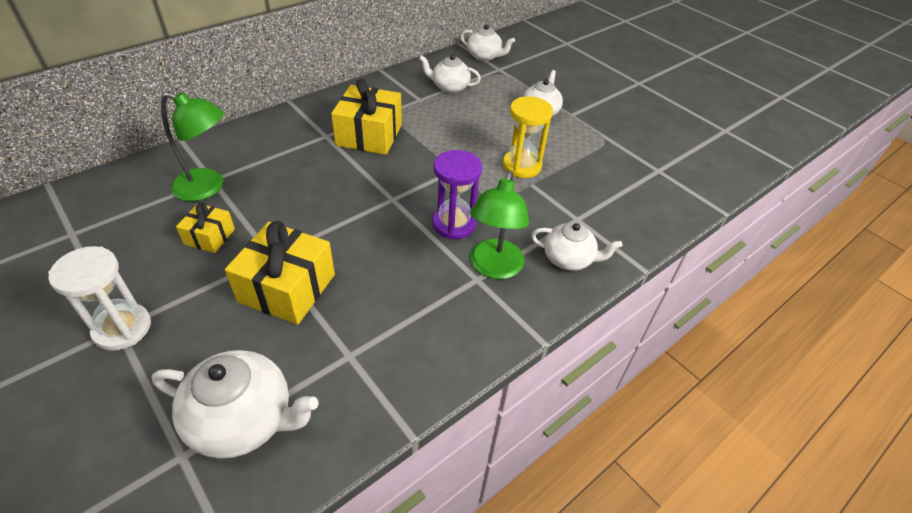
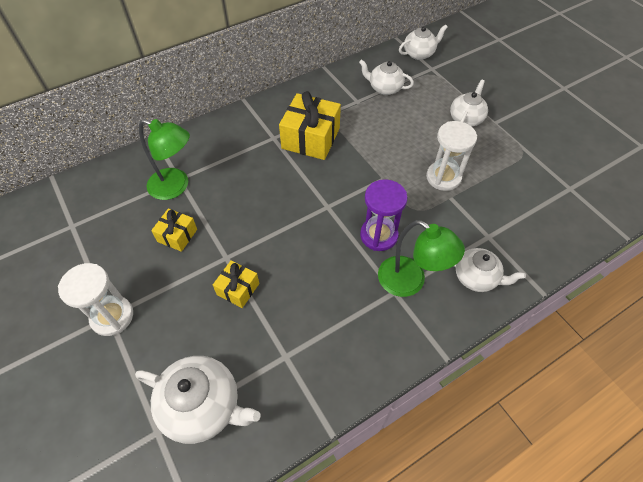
camera: 10 degrees right, 10 degrees up
(287, 288) = (238, 289): yellow gift -> yellow gift, size x0.55
(484, 56) = (419, 54): white teapot -> white teapot turned 60 degrees counterclockwise
(494, 268) = (410, 282): green lamp -> green lamp turned 75 degrees counterclockwise
(521, 166) = (443, 177): yellow hourglass -> white hourglass

